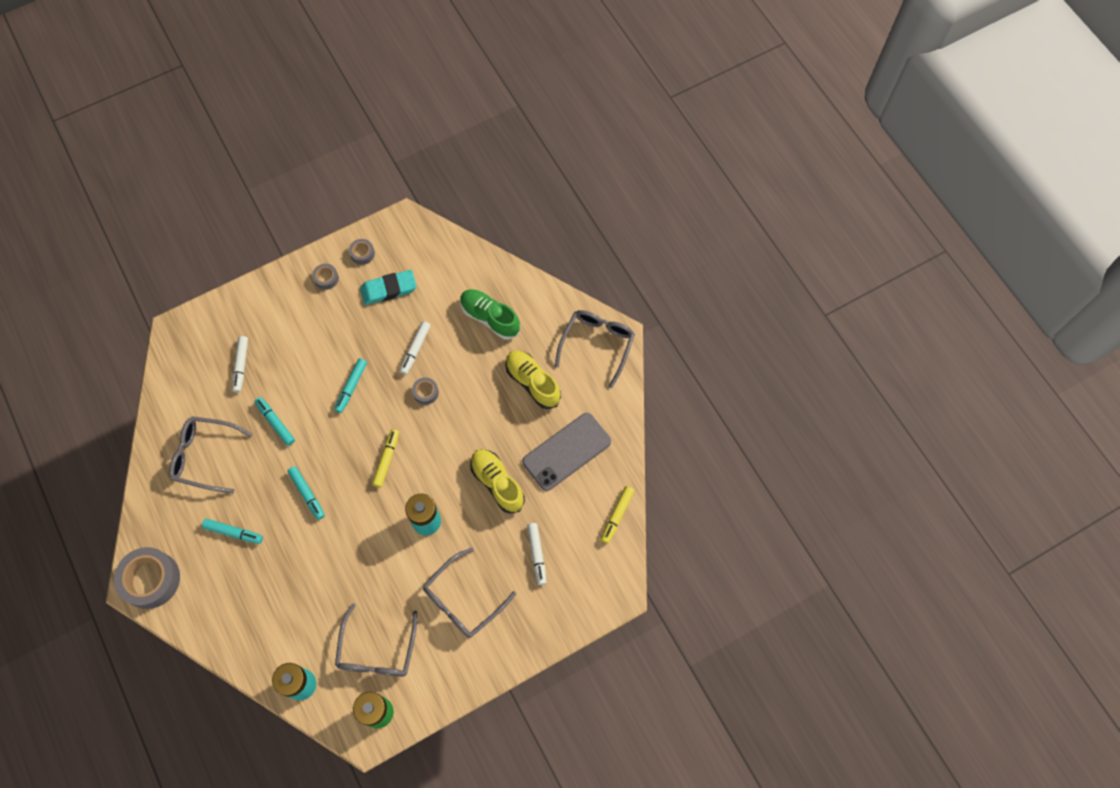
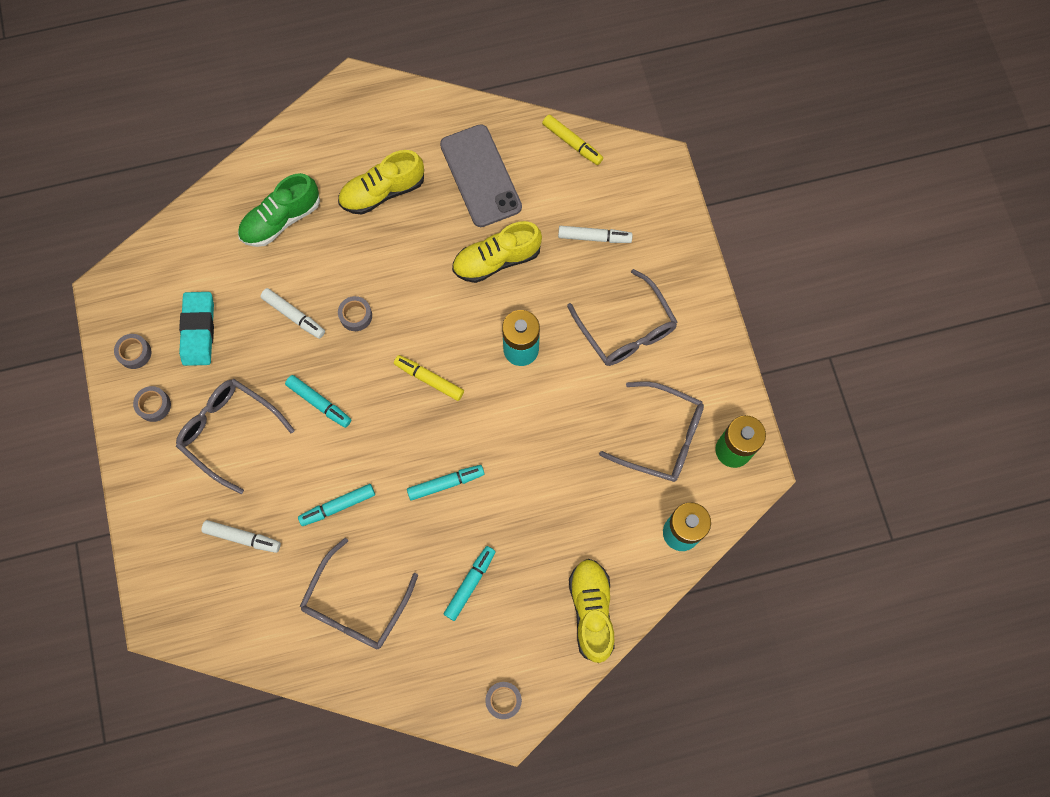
camera: 75 degrees left, 5 degrees up
(151, 580) = (503, 700): grey tape -> grey tape, size x0.47
(227, 628) = (591, 611): none -> yellow shoe
(597, 345) = (358, 111): grey glasses -> grey glasses (230, 432)

